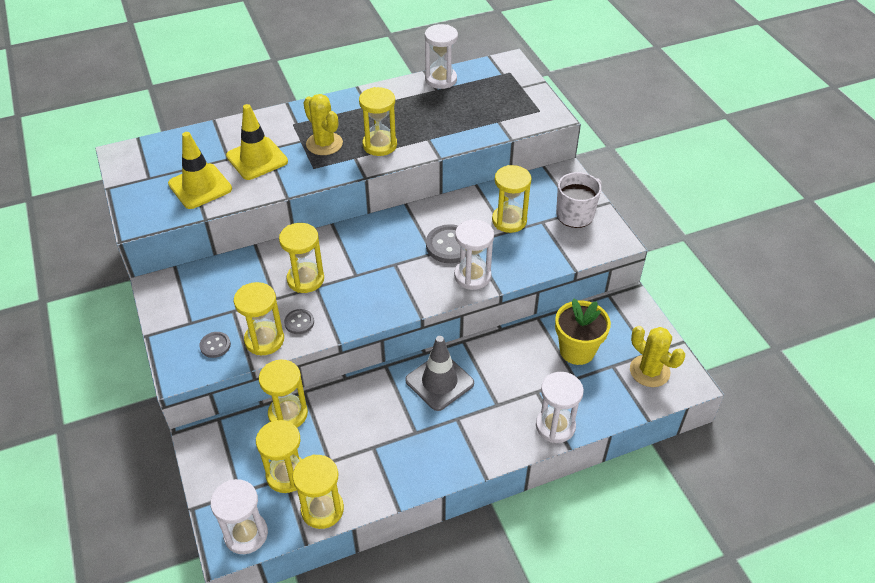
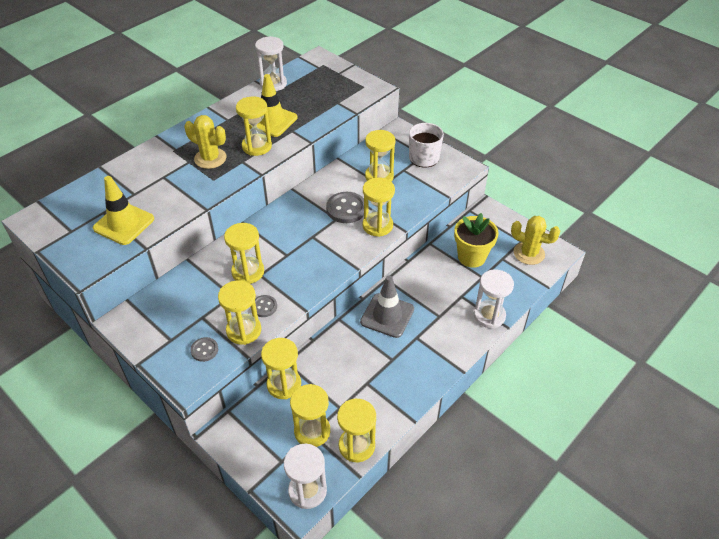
camera: 25 degrees left, 0 degrees up
(257, 159) = (160, 187): yellow traffic cone -> yellow traffic cone (272, 121)
(472, 276) = (377, 225): white hourglass -> yellow hourglass

